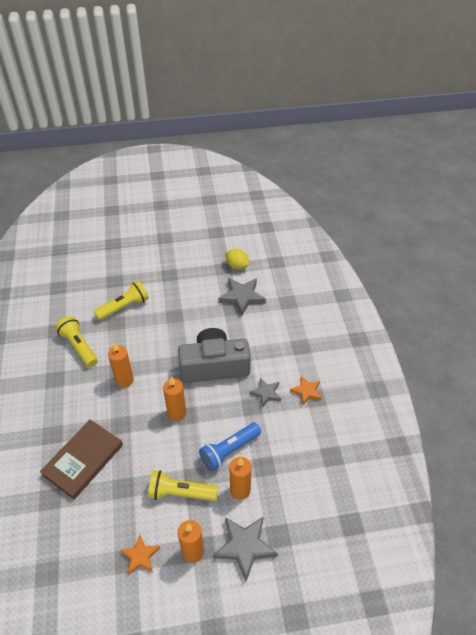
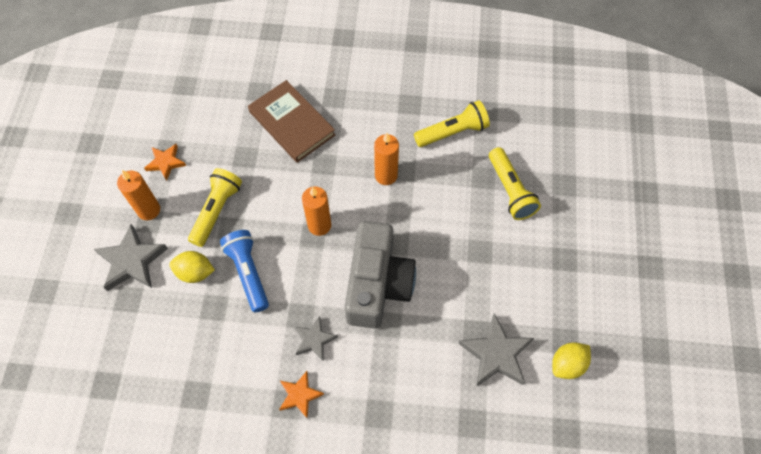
camera: 105 degrees right, 15 degrees up
(240, 490) = (195, 272): orange candle -> yellow lemon

